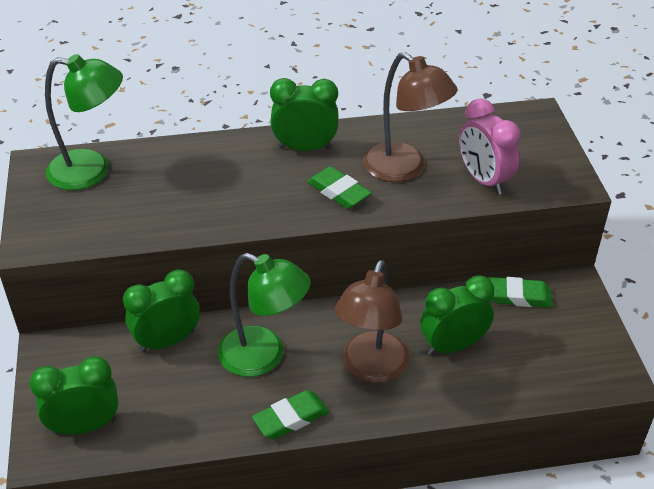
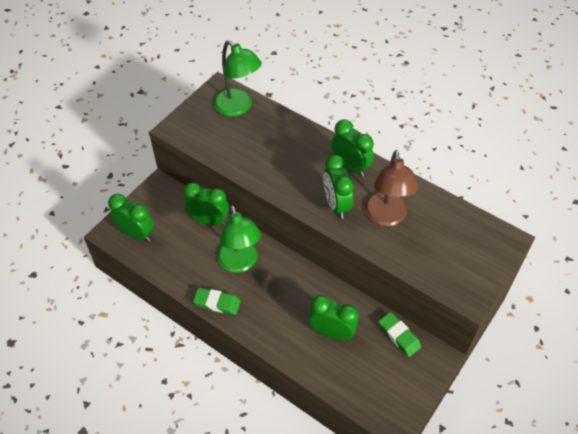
camera: 45 degrees right, 10 degrees up
(338, 192) = (336, 205): green eraser -> green clock
(371, 369) = (279, 310): brown lamp -> none
(484, 180) = (421, 256): pink clock -> none

